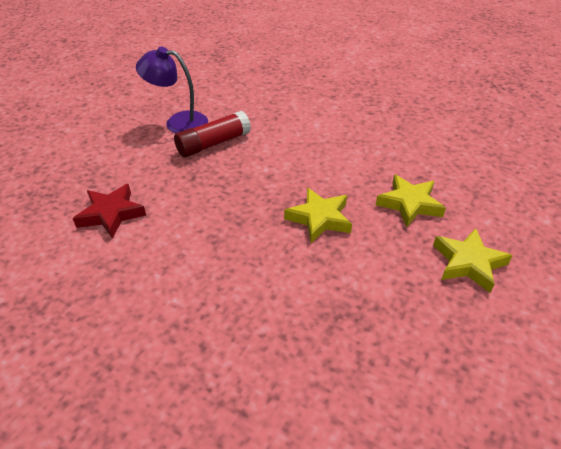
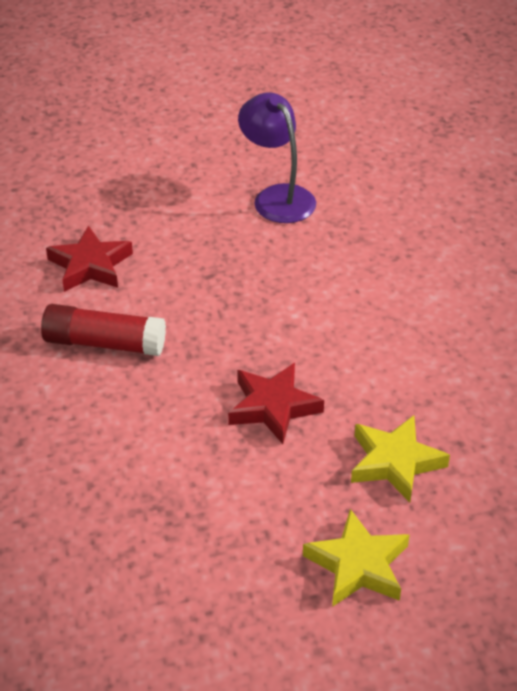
camera: 45 degrees right, 0 degrees up
(213, 143) = (280, 248): red glue stick -> red glue stick (104, 343)
(319, 218) = (273, 407): yellow star -> red star

